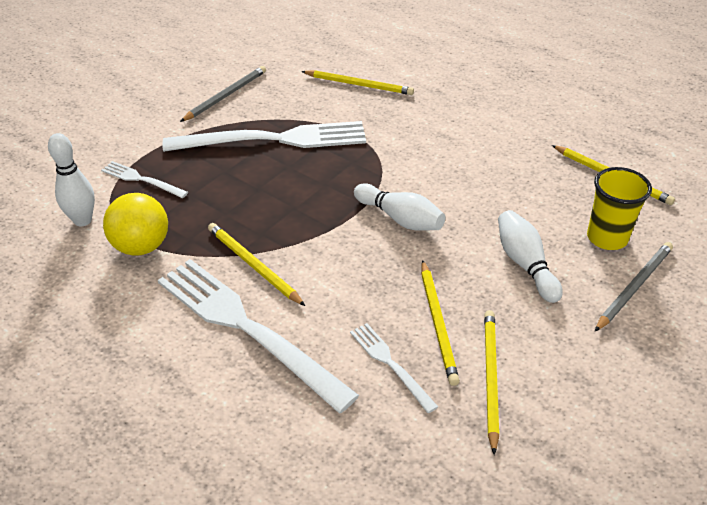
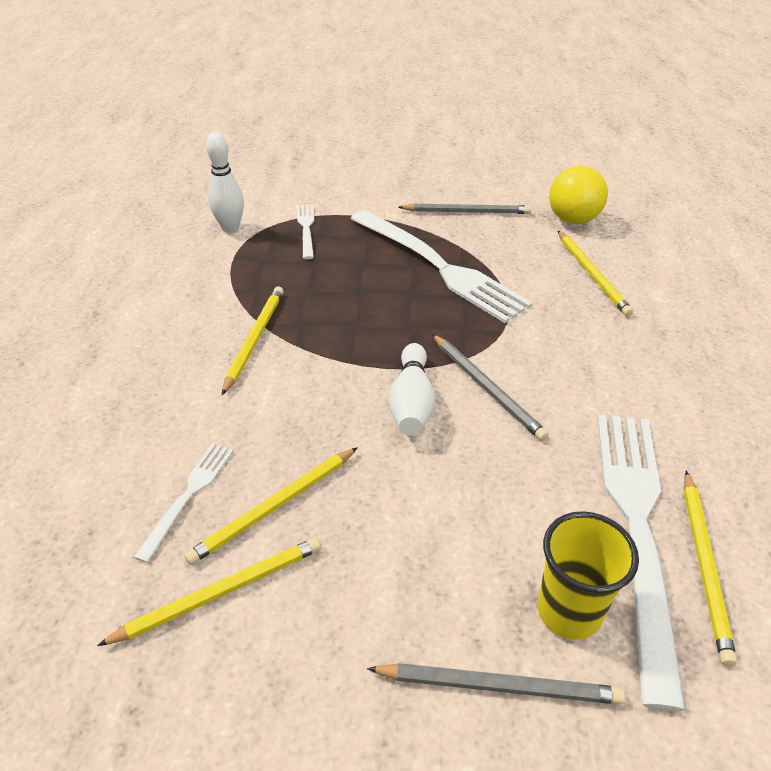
camera: 55 degrees right, 0 degrees up
(141, 246) = (225, 270): yellow ball -> yellow ball (573, 220)
(248, 328) = (171, 376): white fork -> white fork (637, 529)
(418, 181) = (487, 388): none -> grey pencil
(525, 264) = (436, 543): white bowling pin -> none

